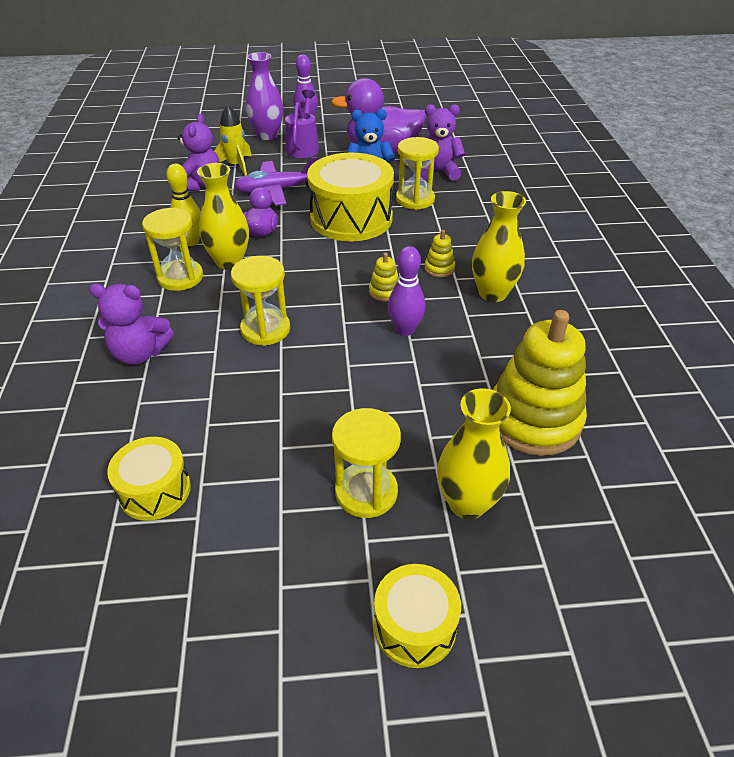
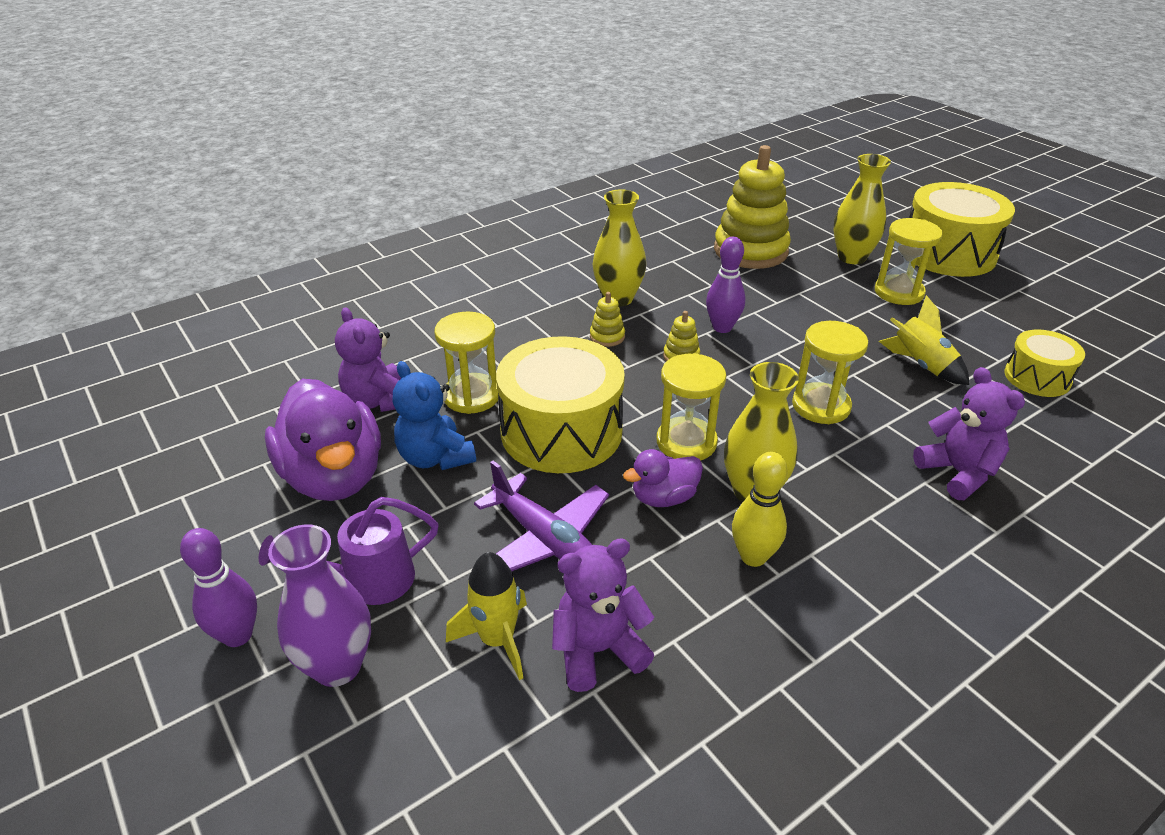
camera: 120 degrees left, 5 degrees down
(180, 277) = (826, 519): yellow hourglass -> yellow hourglass (686, 442)
(250, 419) = (921, 365): none -> yellow rocket
(415, 626) = (948, 253): yellow drum -> yellow drum, size x1.82

